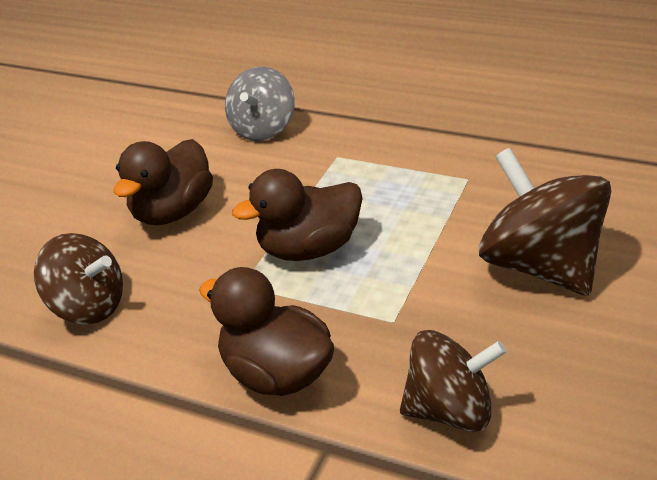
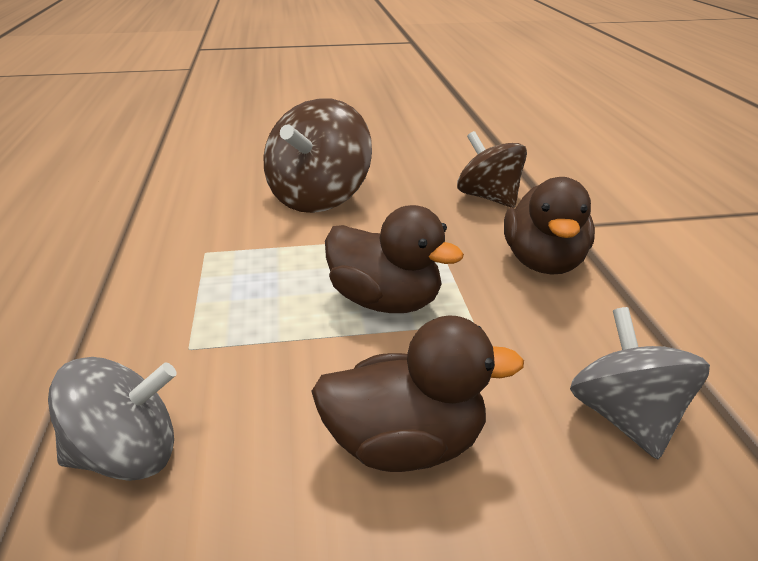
camera: 125 degrees left, 5 degrees down
(88, 307) = (626, 418): brown spinning top -> grey spinning top

